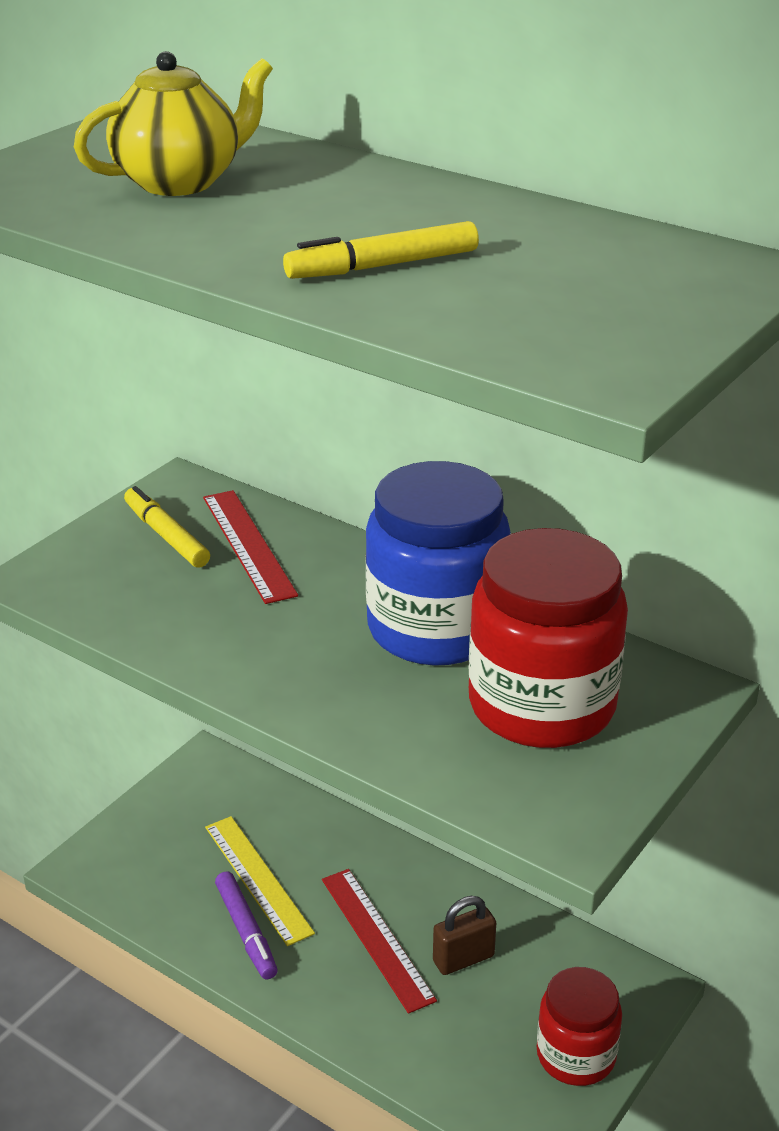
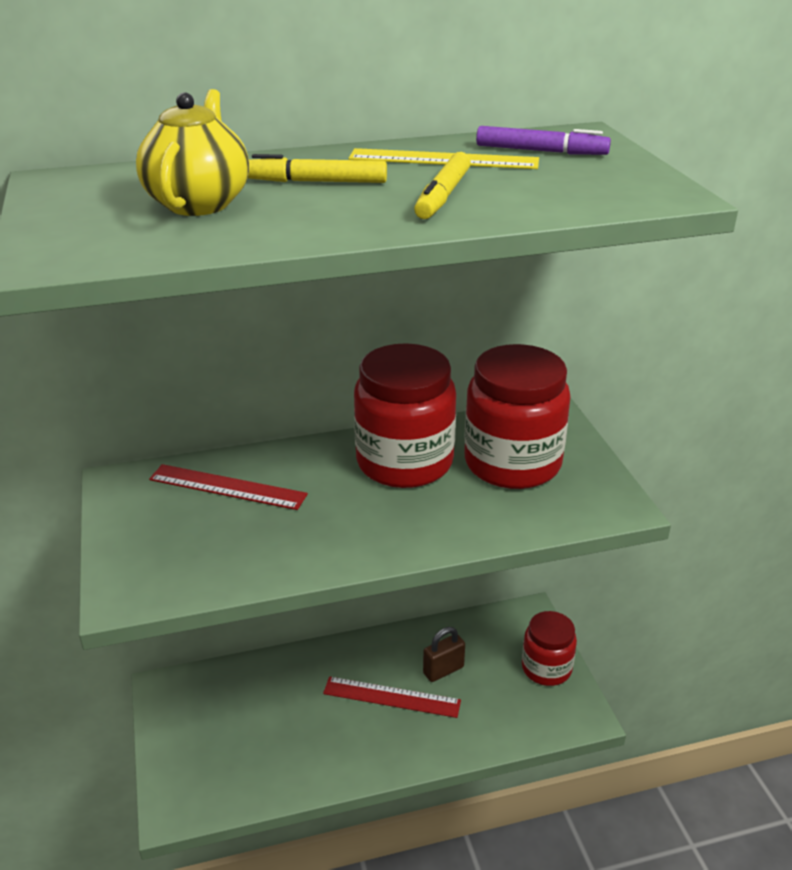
camera: 50 degrees left, 0 degrees up
(166, 536) = (166, 514): yellow marker -> yellow marker (316, 182)
(246, 931) = (323, 754): purple marker -> purple marker (541, 151)
(257, 879) = (288, 723): yellow ruler -> yellow ruler (443, 159)
(436, 628) = (404, 462): blue jar -> red jar
(463, 959) = (443, 670): brown padlock -> brown padlock turned 45 degrees clockwise

